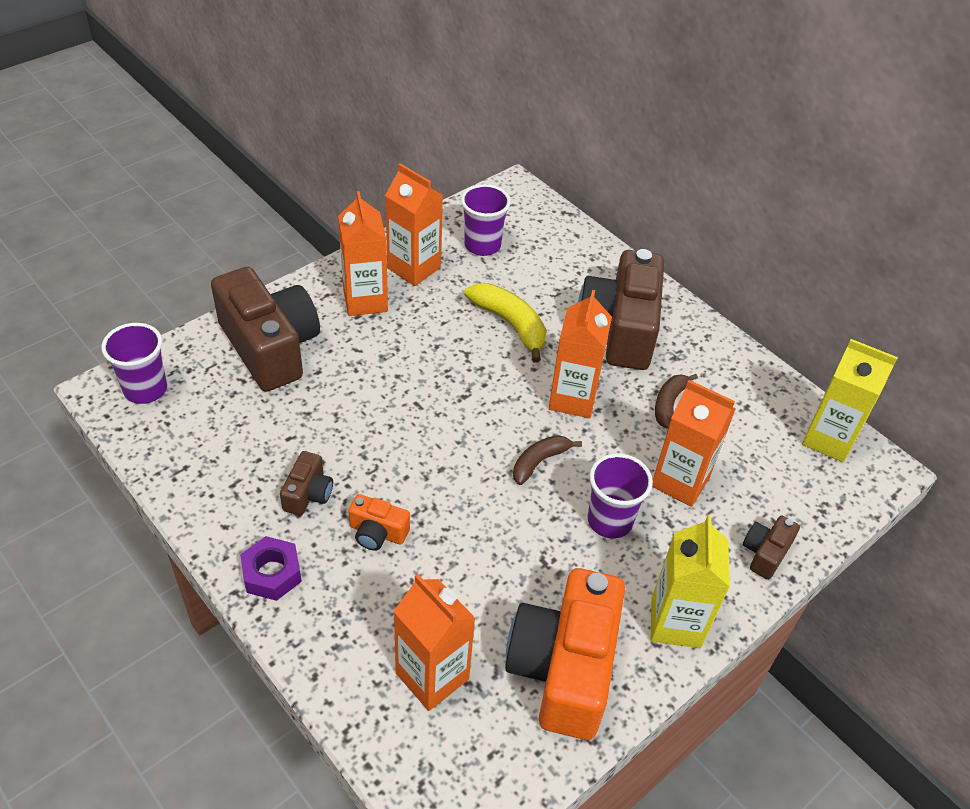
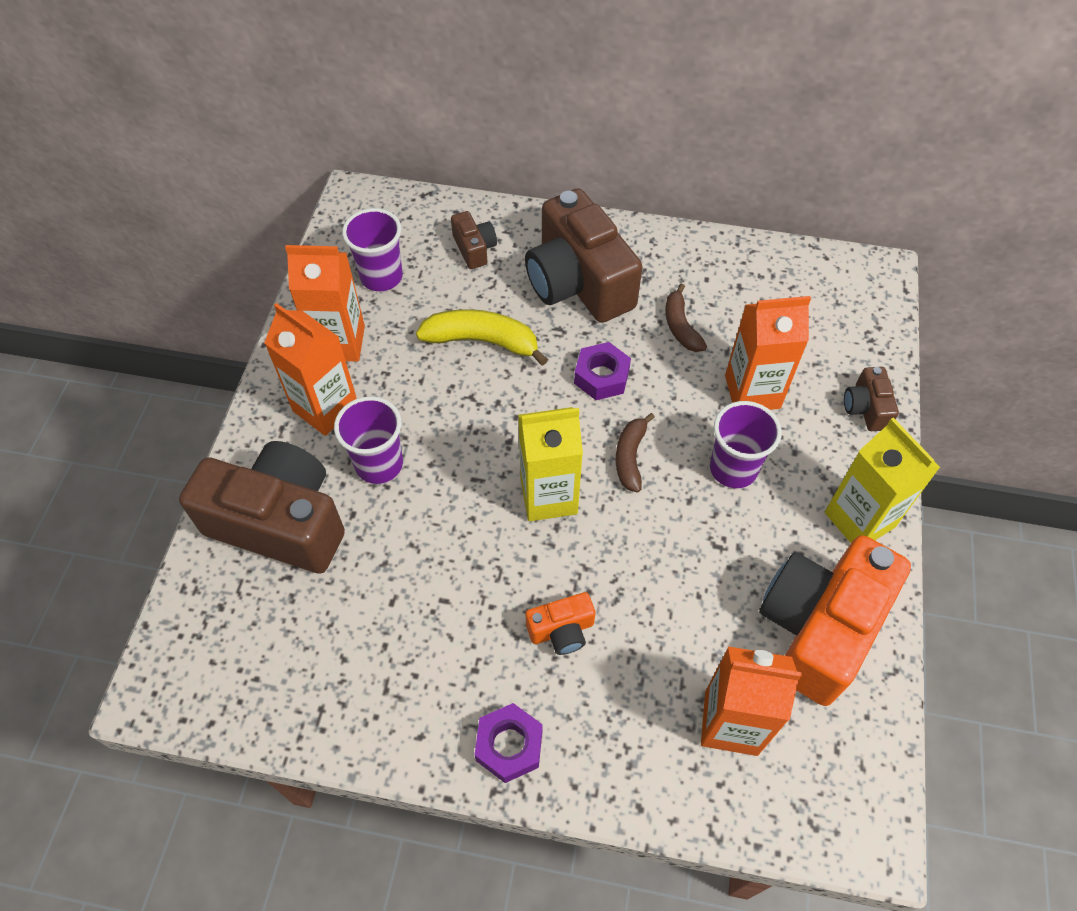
camera: 35 degrees left, 10 degrees up
(145, 389) = (196, 661): purple cup -> purple cup (379, 464)
(308, 494) = (465, 642): brown camera -> brown camera (474, 249)
(564, 668) = (819, 627): orange camera -> orange camera turned 60 degrees clockwise
(572, 398) = (601, 377): orange carton -> purple nut
(828, 439) = (821, 273): yellow carton -> yellow carton (548, 496)

